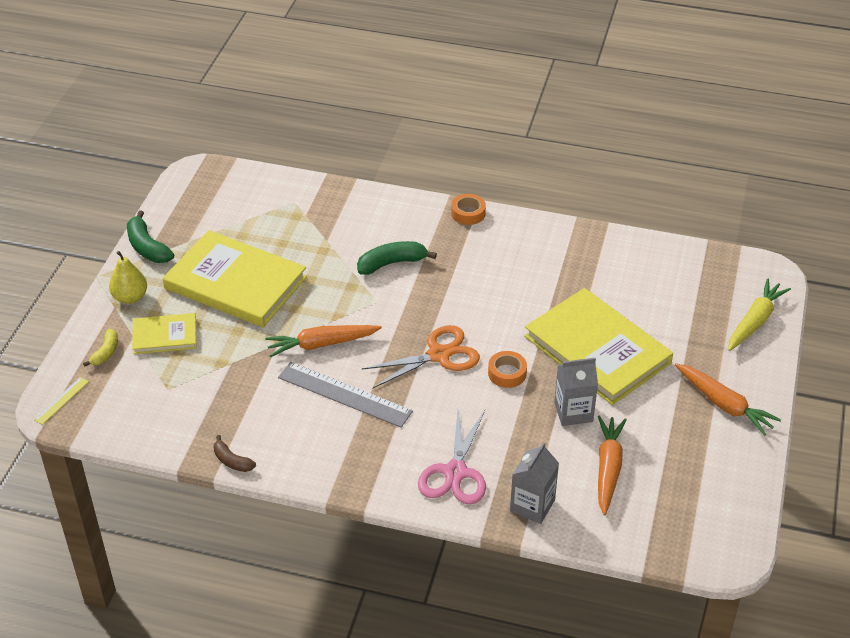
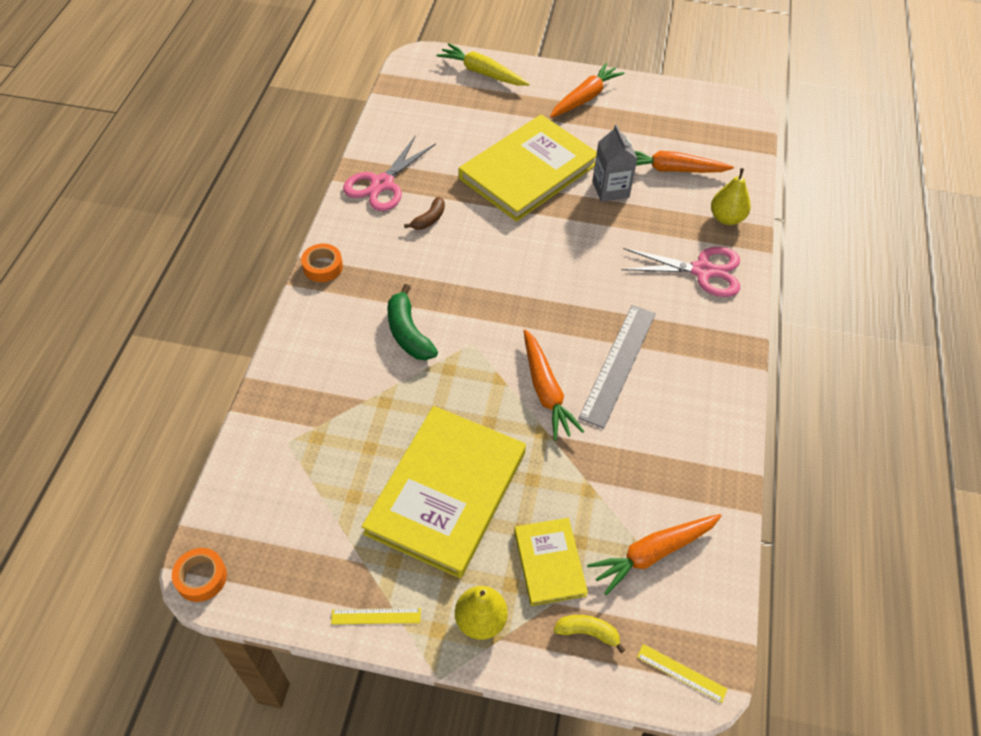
camera: 95 degrees left, 10 degrees up
(147, 247) = (376, 616): green banana -> yellow ruler
(158, 396) = (653, 553): none -> orange carrot
(232, 461) = (733, 460): brown banana -> brown banana (429, 219)
(438, 355) = (550, 287): orange scissors -> none
(507, 373) = (568, 234): orange tape -> orange tape (201, 577)
(532, 505) = (726, 218): grey carton -> yellow pear
(572, 247) = (382, 184): none -> pink scissors

